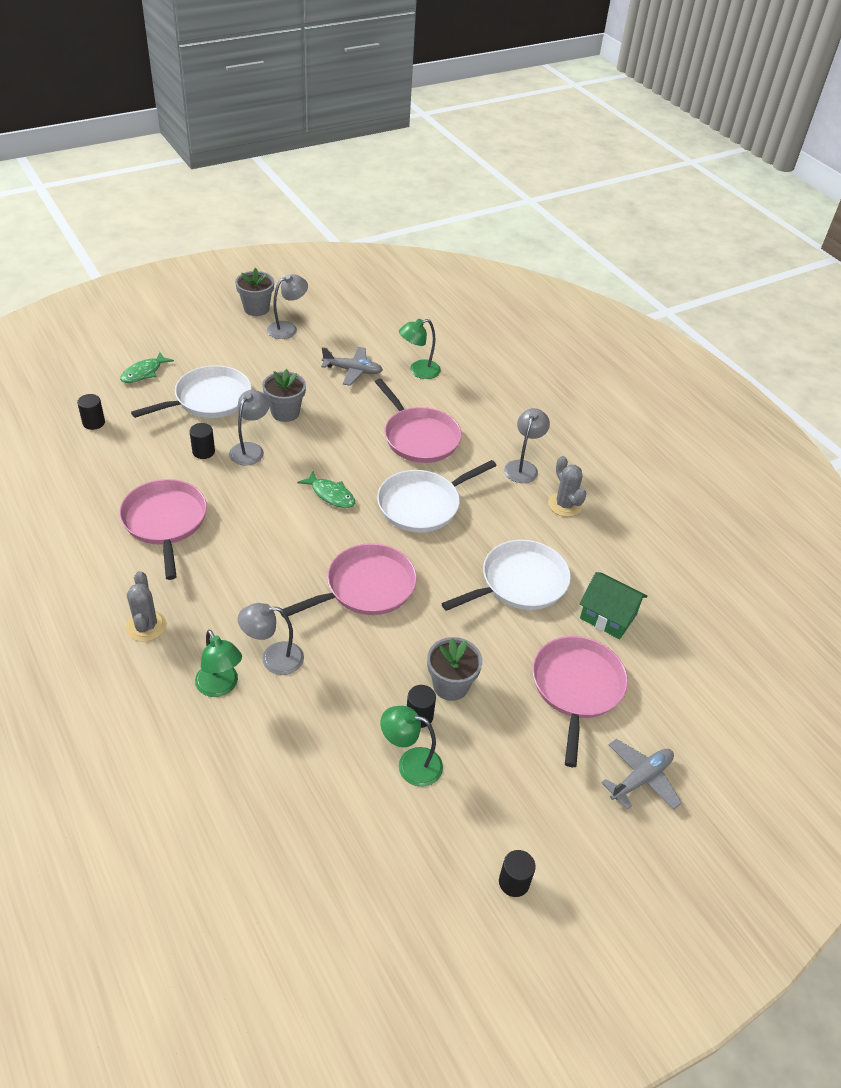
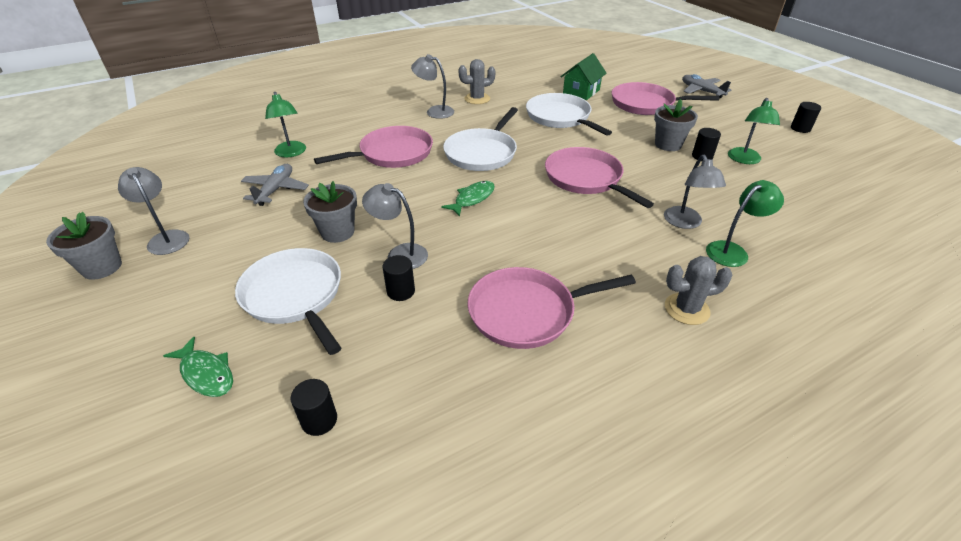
camera: 85 degrees left, 5 degrees down
(422, 505) = (482, 153): white pan -> white pan turned 60 degrees clockwise

